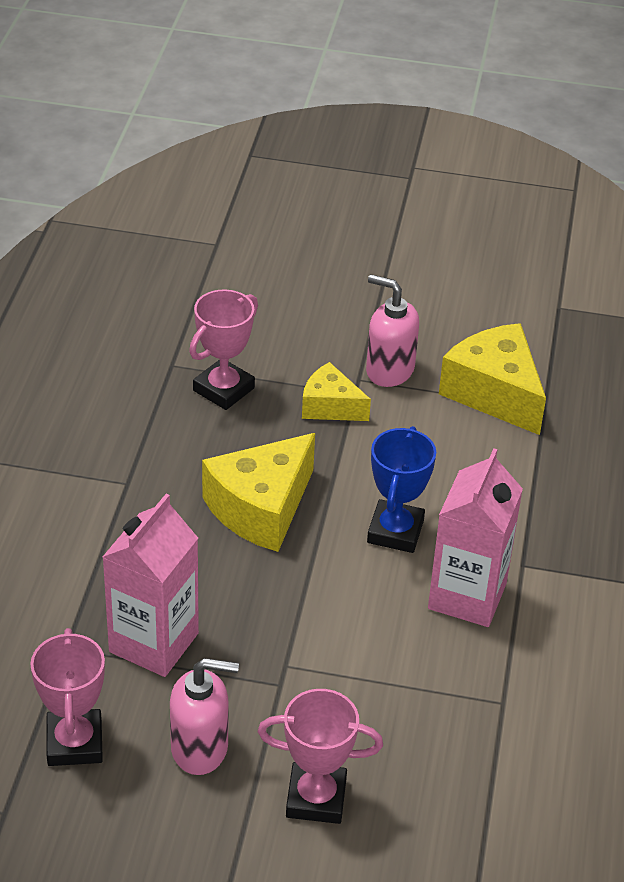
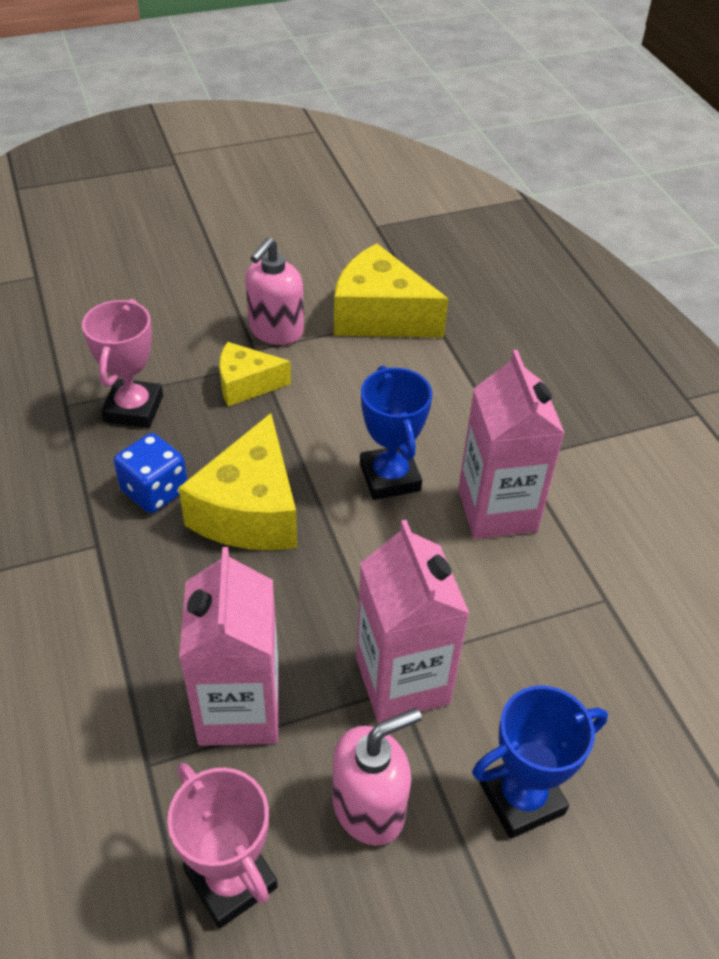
camera: 30 degrees left, 5 degrees up
(197, 461) = (155, 491): none -> blue dice
(288, 681) = (402, 681): none -> pink carton
(316, 798) = (521, 798): pink trophy -> blue trophy
(389, 370) = (275, 331): pink soap dispenser -> pink soap dispenser turned 60 degrees counterclockwise

